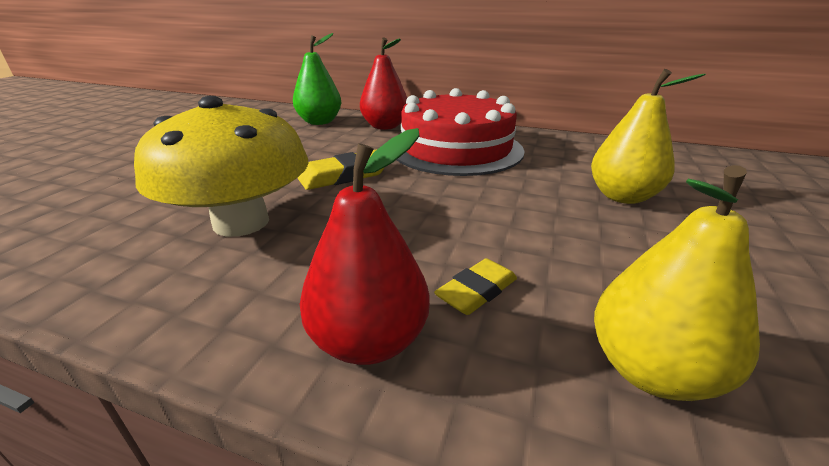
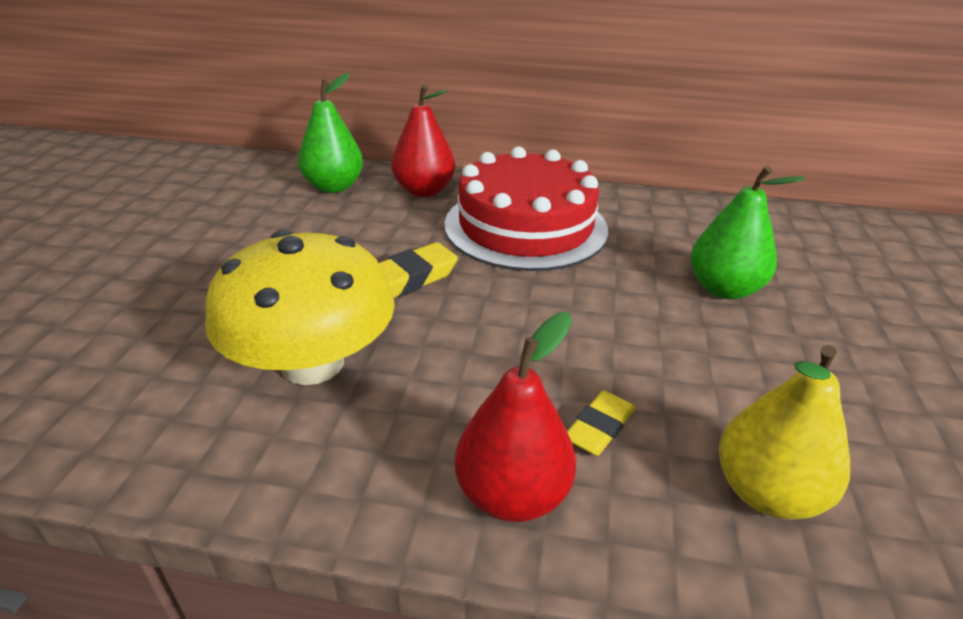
camera: 10 degrees left, 5 degrees up
(622, 196) = (724, 289): yellow pear -> green pear

